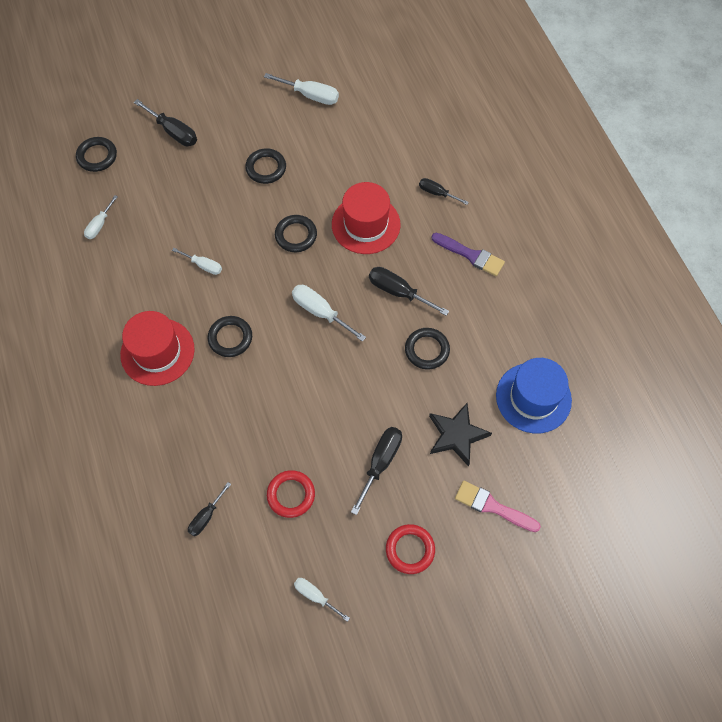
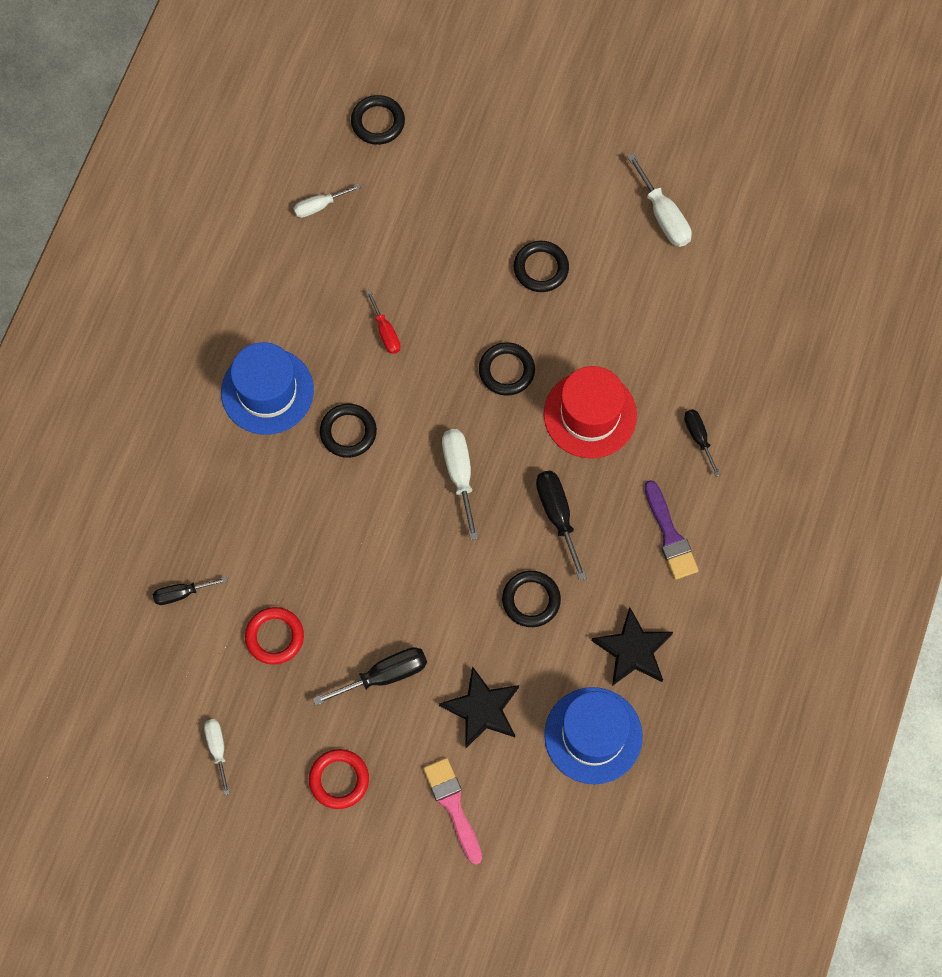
camera: 40 degrees right, 5 degrees up
(157, 352) = (267, 391): red hat -> blue hat
(173, 132) = (479, 151): black screwdriver -> none
(203, 265) = (385, 332): white screwdriver -> red screwdriver
(510, 332) = (633, 650): none -> black star

